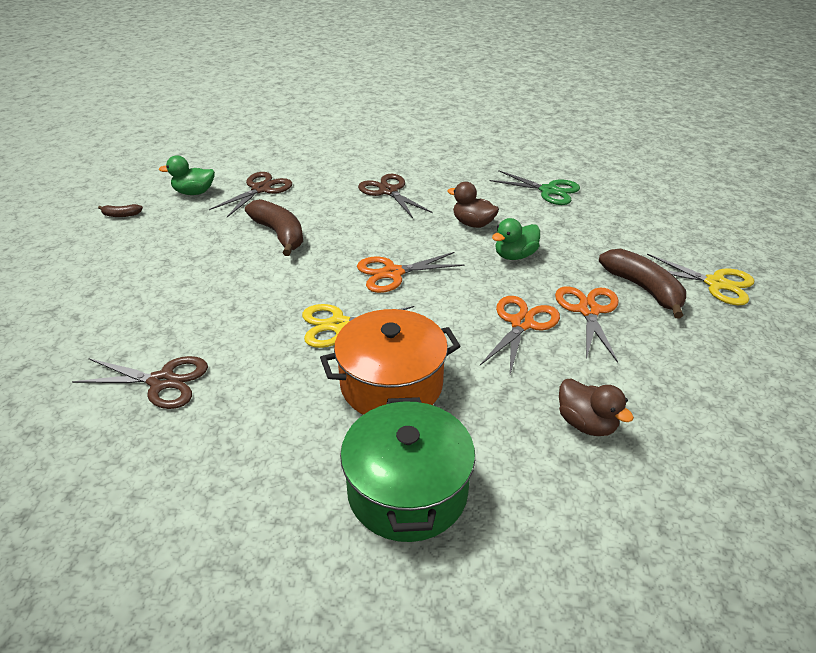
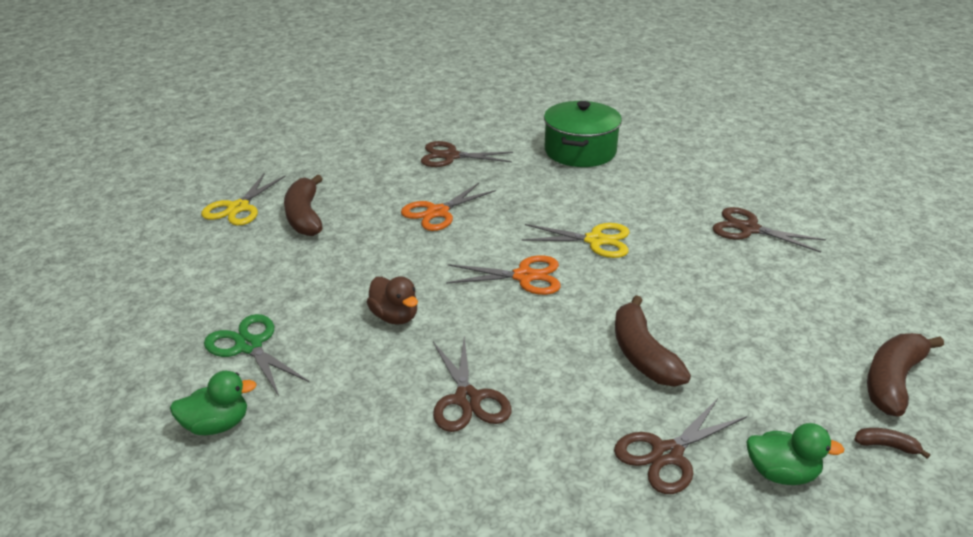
camera: 160 degrees left, 5 degrees down
(91, 252) = (893, 381): none -> brown banana
(391, 384) = (567, 196): orange pot -> none
(514, 255) = (385, 269): green duck -> green duck (217, 425)
(586, 423) = (450, 156): brown duck -> brown scissors
(588, 310) = (372, 210): orange scissors -> none
(715, 284) = (238, 208): yellow scissors -> yellow scissors turned 120 degrees counterclockwise

